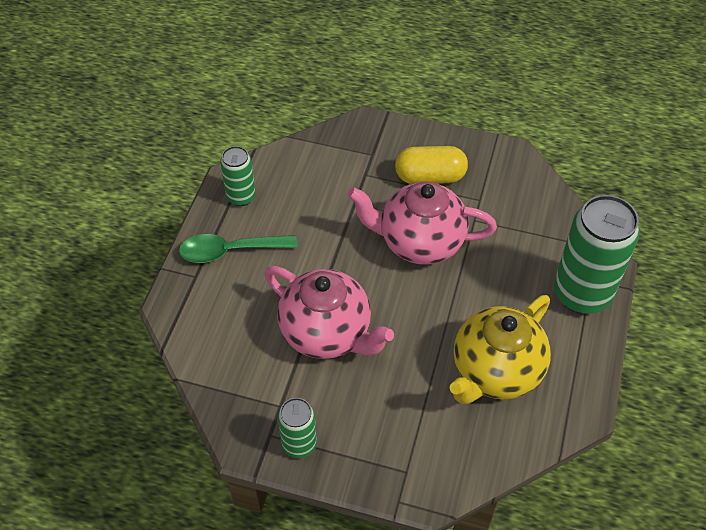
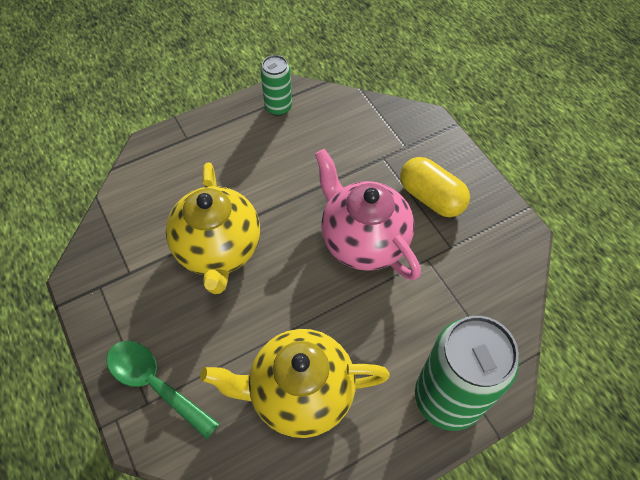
camera: 45 degrees right, 5 degrees up
(229, 251) = (227, 138): green spoon -> green spoon (155, 384)
(299, 444) = (107, 311): green can -> none
(327, 333) = (218, 250): pink teapot -> yellow teapot

